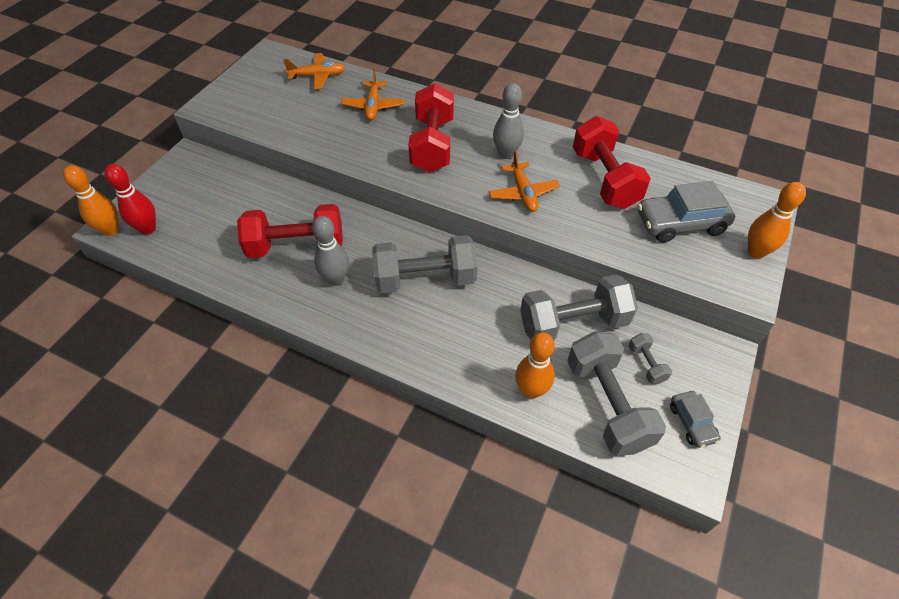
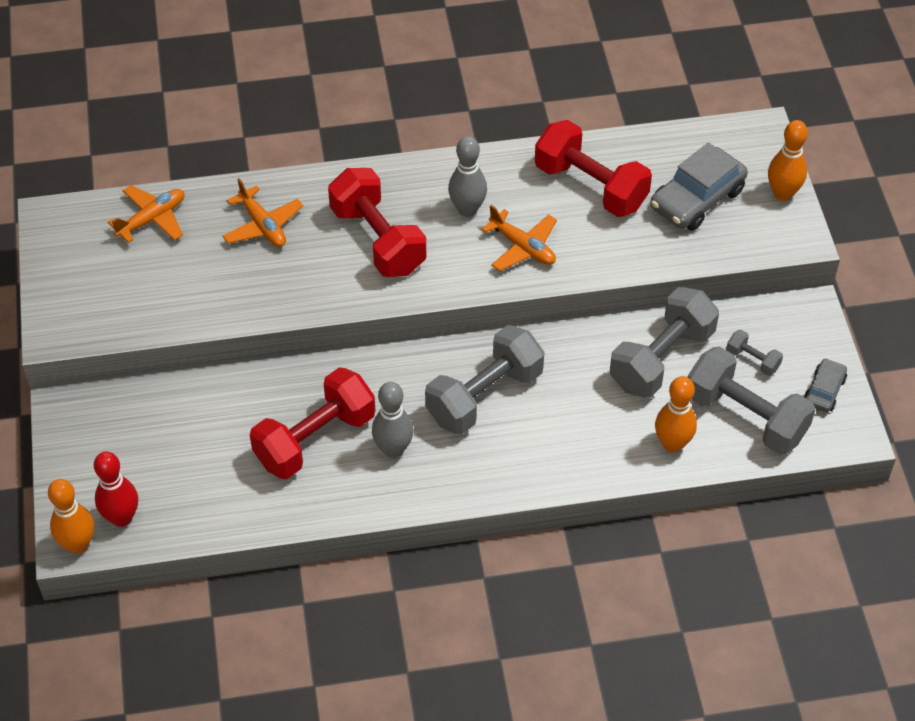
camera: 35 degrees left, 0 degrees up
(692, 422) = (824, 390): grey car -> grey car turned 105 degrees counterclockwise

